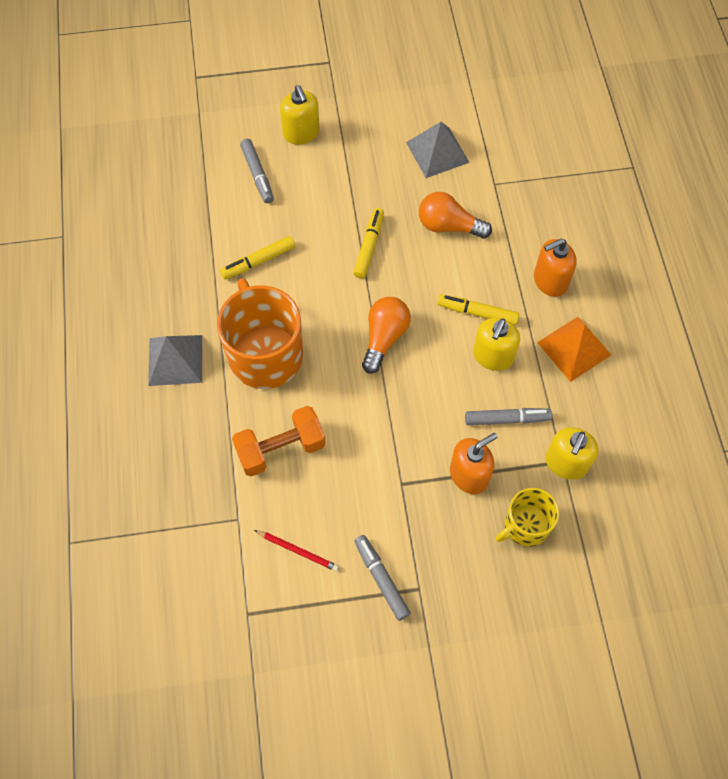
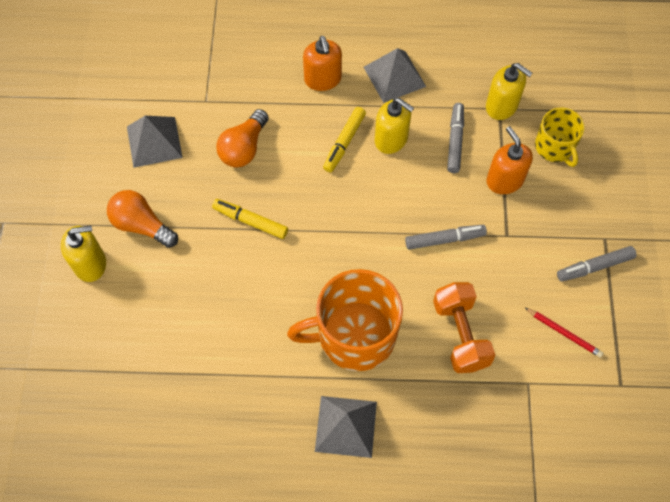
camera: 80 degrees left, 0 degrees up
(257, 174) = (132, 315): grey marker -> grey marker (444, 239)
(258, 261) = (244, 328): yellow marker -> none
(297, 551) = (564, 333): red pencil -> red pencil turned 90 degrees clockwise
(384, 338) = (356, 225): orange light bulb -> orange light bulb (142, 225)
(574, 348) = (394, 76): orange pyramid -> grey pyramid

